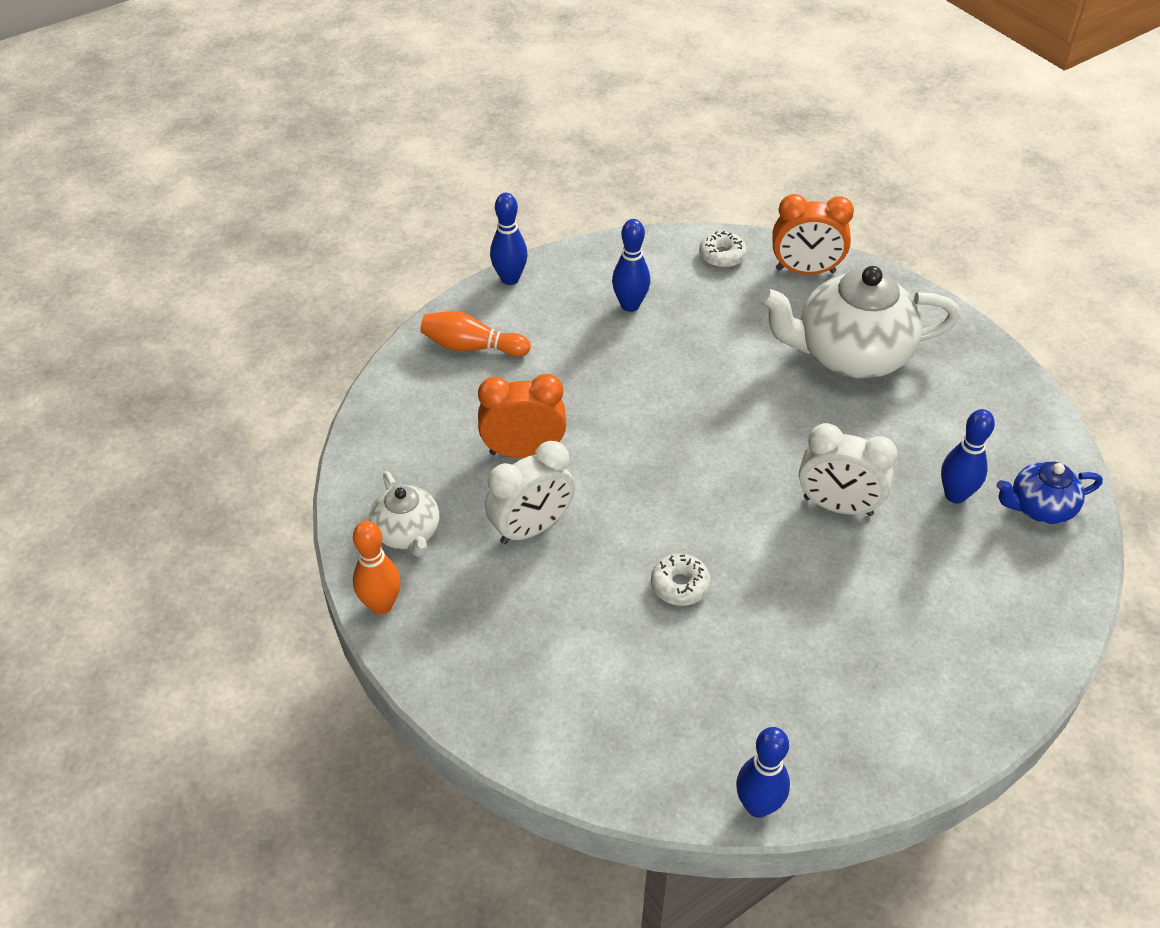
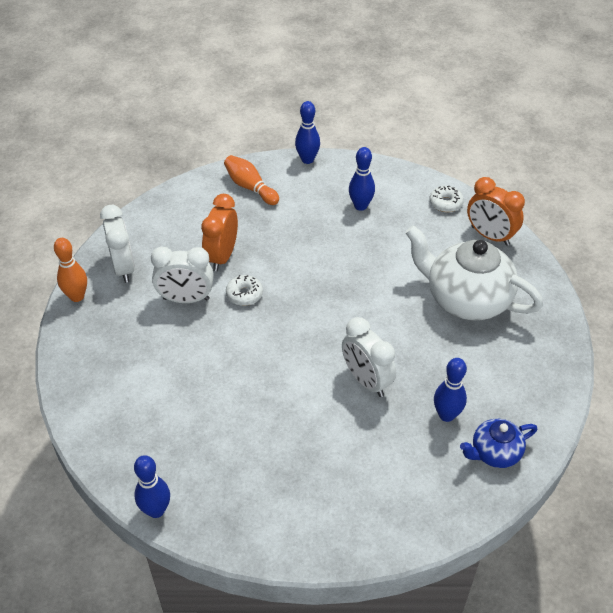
camera: 35 degrees right, 0 degrees up
(407, 533) = (123, 268): white teapot -> white clock
(523, 451) = (222, 256): orange clock -> orange clock turned 105 degrees counterclockwise
(680, 585) = (232, 372): white donut -> white donut (244, 294)
(1039, 507) = (494, 453): blue teapot -> blue teapot turned 45 degrees counterclockwise

